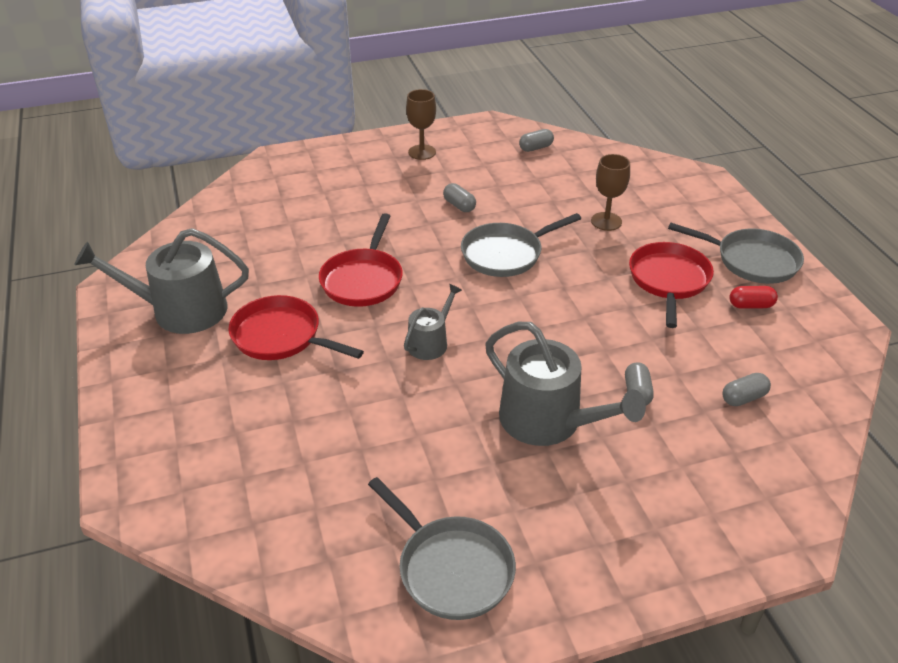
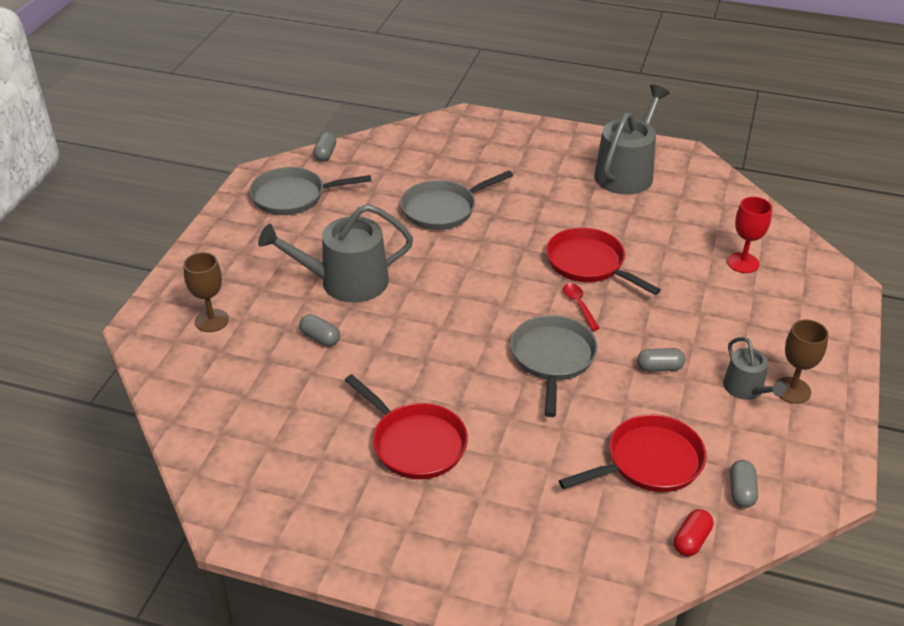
camera: 125 degrees right, 0 degrees up
(281, 336) = (554, 204): red pan -> red pan (649, 462)
(286, 205) = (743, 263): none -> red goblet
(427, 265) = (579, 305): none -> red spoon
(430, 342) = (479, 266): grey watering can -> grey watering can (746, 389)
(606, 221) = (544, 459): brown goblet -> brown goblet (211, 320)
(743, 398) = (251, 391): grey capsule -> grey capsule (325, 154)
(751, 260) = (381, 530): grey pan -> grey pan (443, 209)
(751, 305) = (328, 476): red capsule -> red capsule (691, 540)

